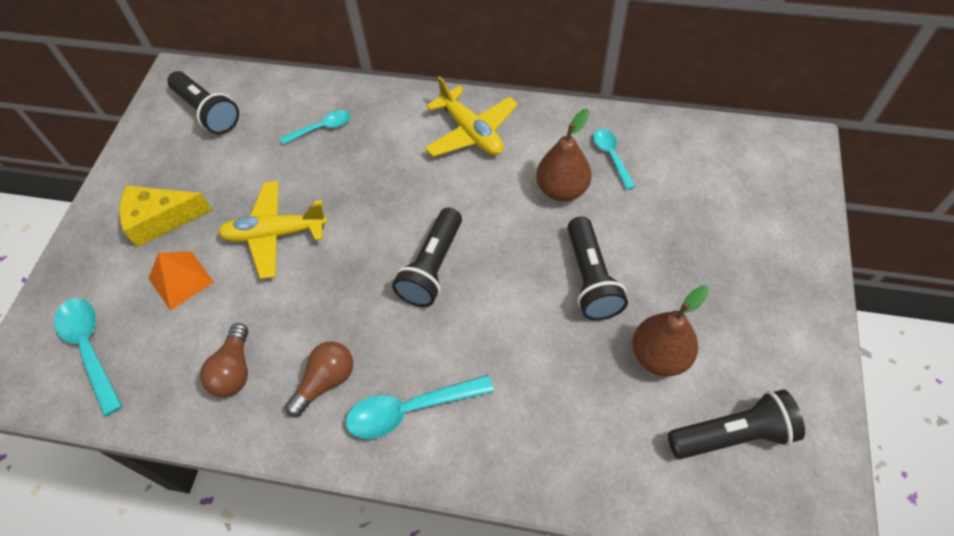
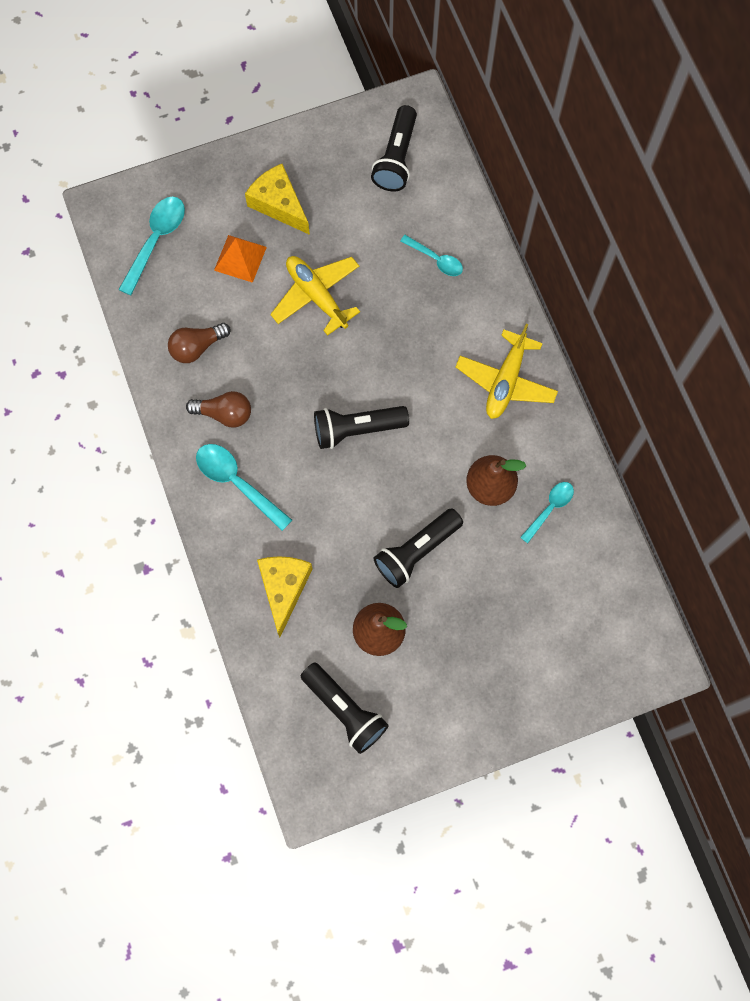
camera: 55 degrees right, 15 degrees up
(559, 425) = (284, 588): none -> yellow cheese

